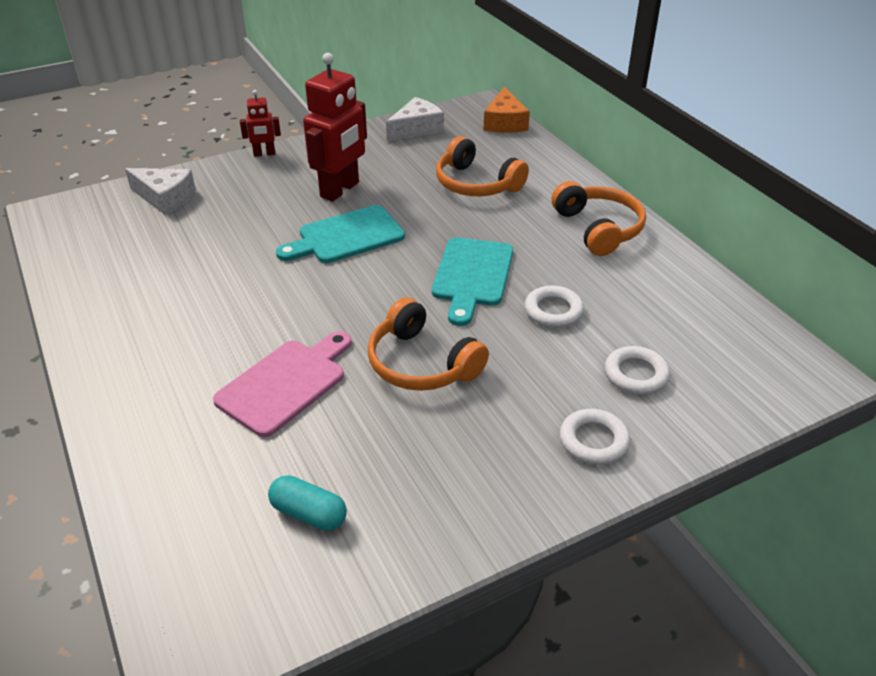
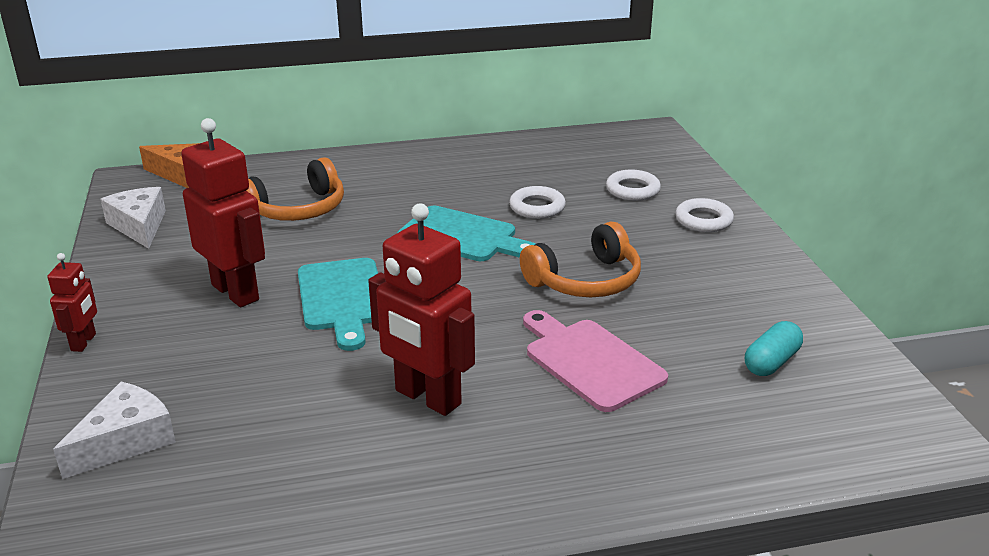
camera: 75 degrees left, 10 degrees down
(221, 304) = (427, 398): none -> red robot
(598, 229) = (425, 166): orange headphones -> none

